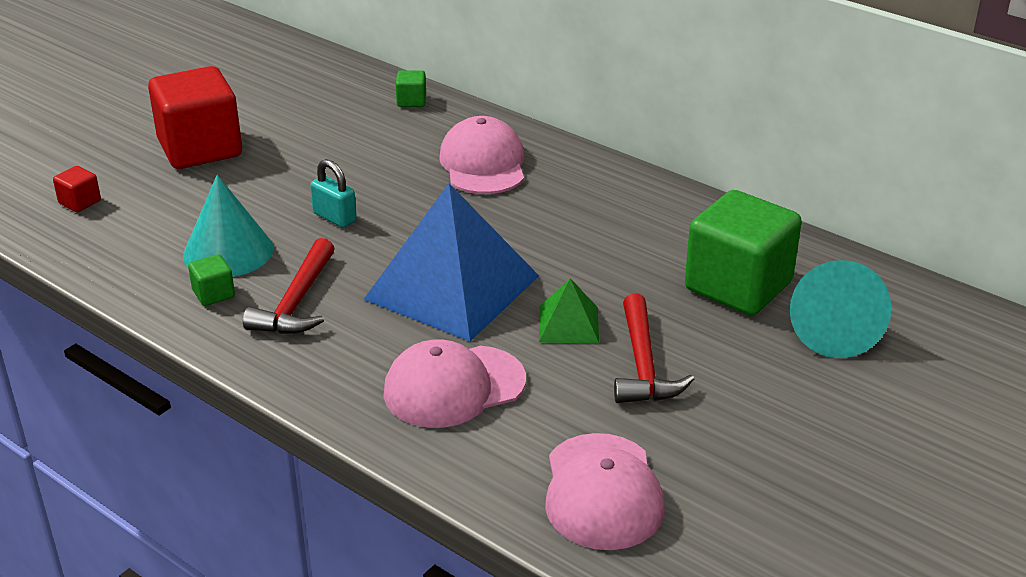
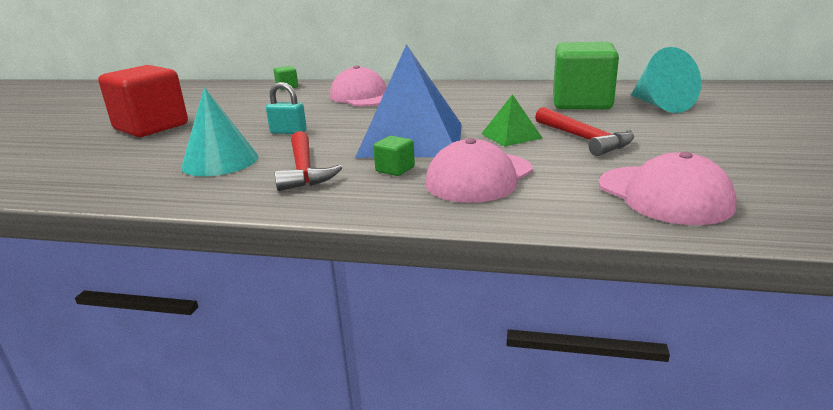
camera: 25 degrees left, 10 degrees down
(80, 202) = (63, 167): red cube -> none
(213, 294) = (229, 182): green cube -> green cube (395, 169)

